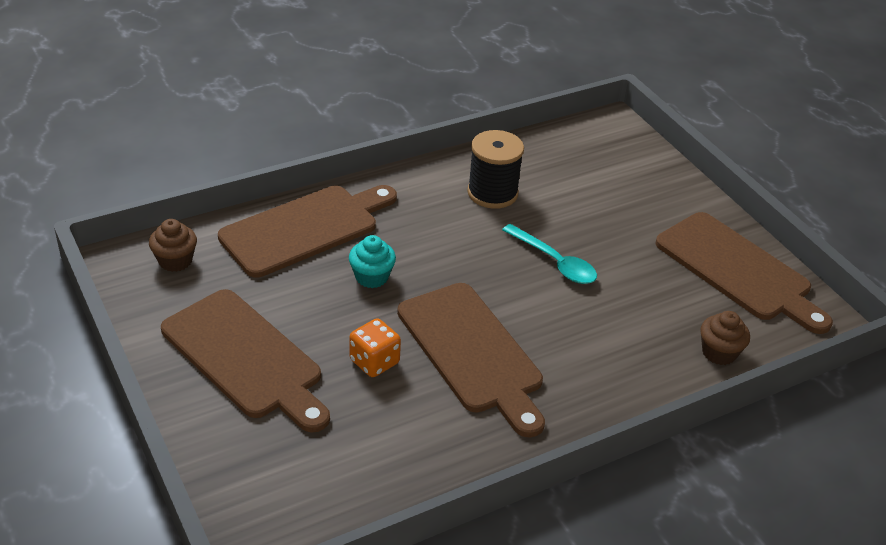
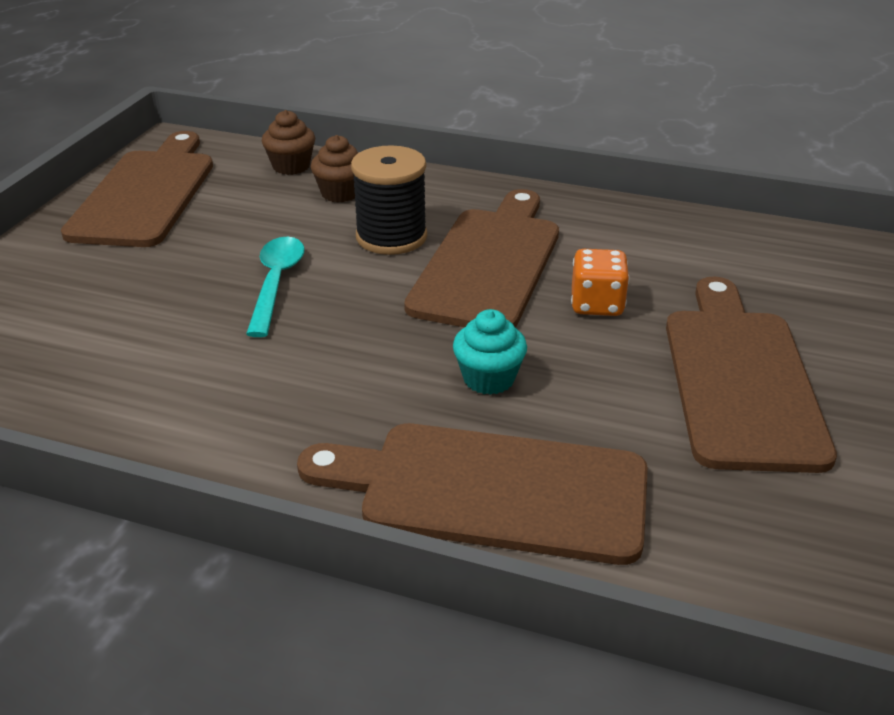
camera: 130 degrees left, 5 degrees down
(175, 261) = (740, 560): brown cupcake -> brown cupcake (340, 193)
(492, 193) = (187, 385): black spool -> black spool (391, 237)

